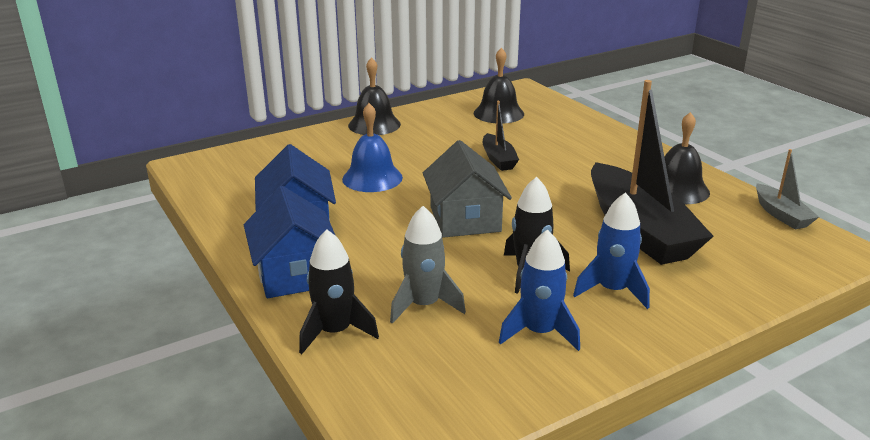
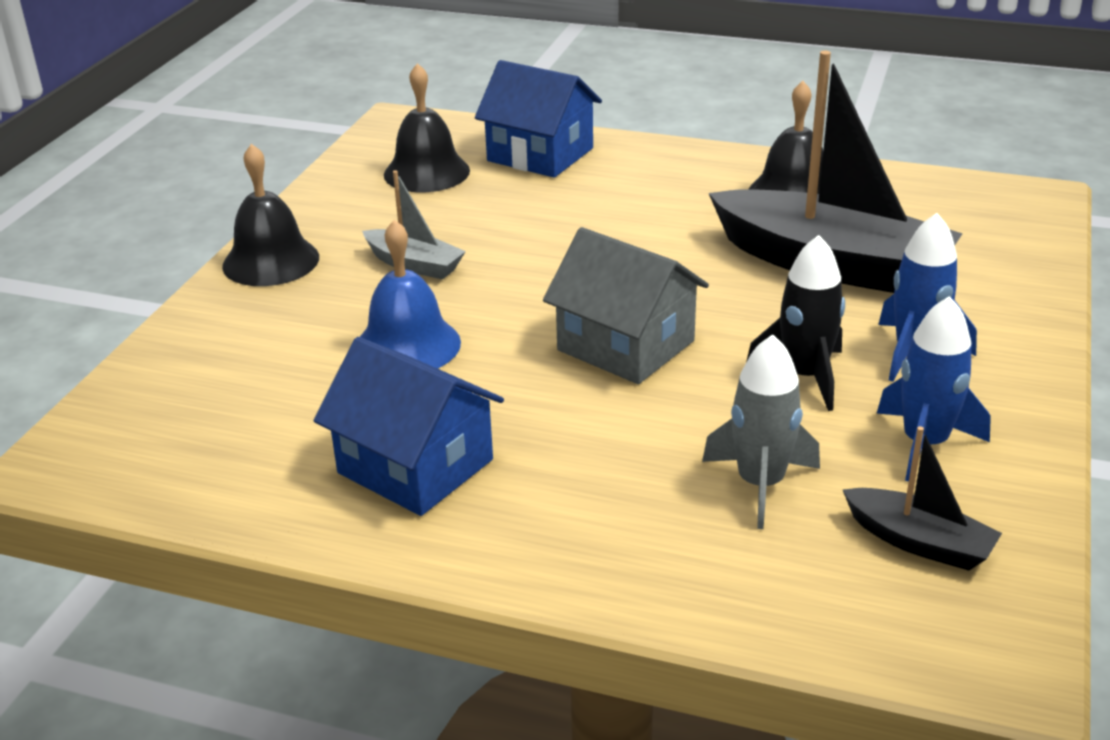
camera: 40 degrees left, 5 degrees up
(295, 273) = (535, 537): blue house -> blue house (540, 154)
(335, 332) = (717, 582): black rocket -> none
(498, 159) = (534, 241): black boat -> black boat (919, 542)
(781, 215) = (930, 180): grey boat -> grey boat (414, 264)

